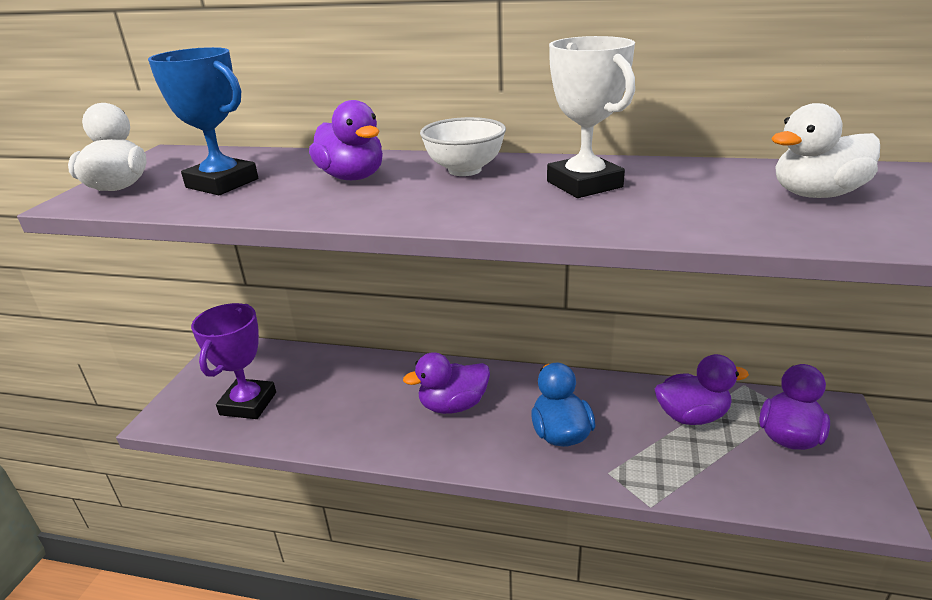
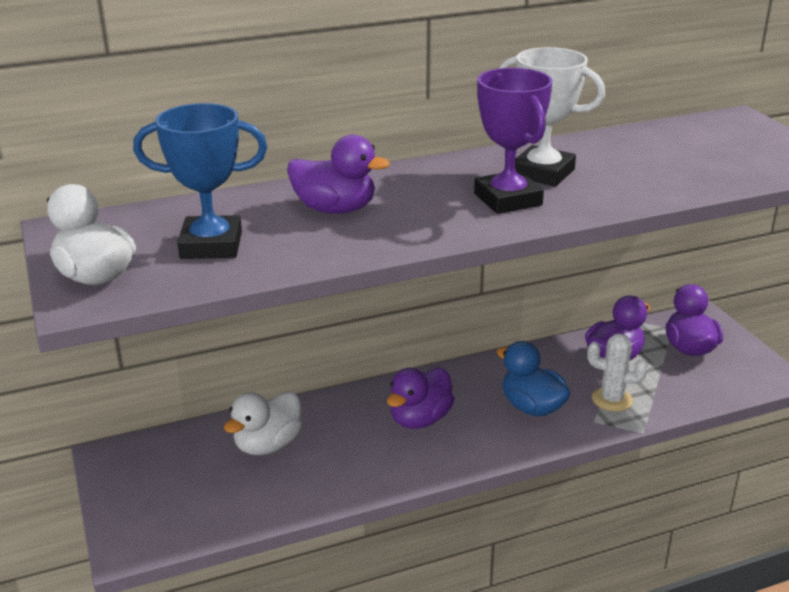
camera: 35 degrees left, 0 degrees up
(248, 403) = (211, 495): purple trophy -> purple trophy (507, 199)
(464, 170) = (426, 180): white bowl -> none
(648, 458) = (612, 399): none -> white cactus
(816, 194) = (703, 148): white duck -> white duck (268, 445)

